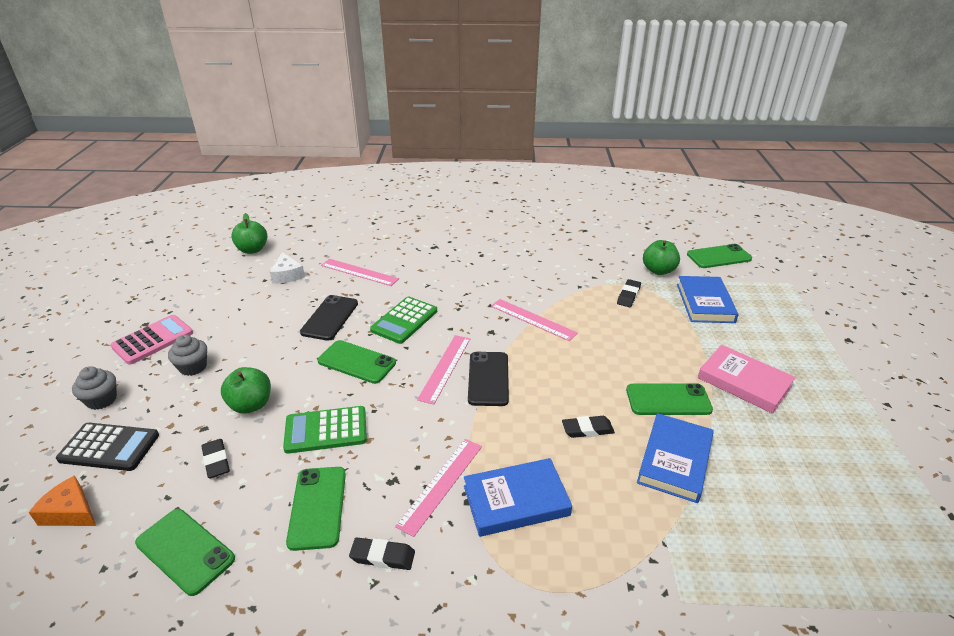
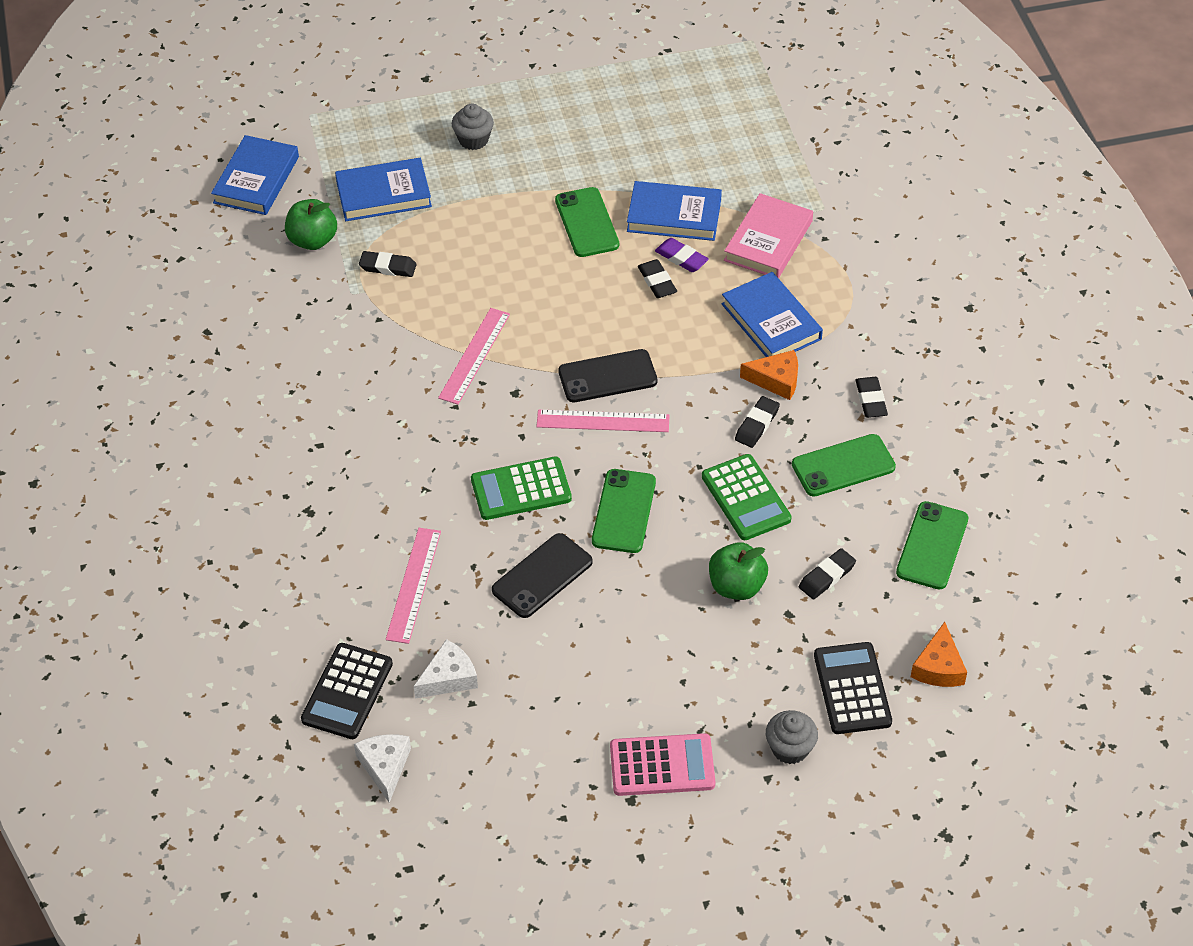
camera: 105 degrees left, 15 degrees up
(153, 340) = (662, 766): pink calculator -> pink calculator turned 150 degrees clockwise
(193, 367) = (697, 684): grey cupcake -> grey cupcake (473, 140)
(252, 250) = (385, 767): green apple -> white cheese
(307, 245) = (347, 692): none -> black calculator
(330, 318) = (542, 576): black phone -> black phone turned 45 degrees counterclockwise
(397, 457) = (757, 424): none -> black eraser
(404, 320) = (521, 489): green calculator -> green calculator turned 150 degrees clockwise
(441, 484) = (776, 380): pink ruler -> orange cheese
(615, 453) = (681, 258): none -> purple eraser
(718, 257) = (256, 180): green phone -> blue book
(744, 382) = (535, 164): pink book -> pink book (768, 241)

